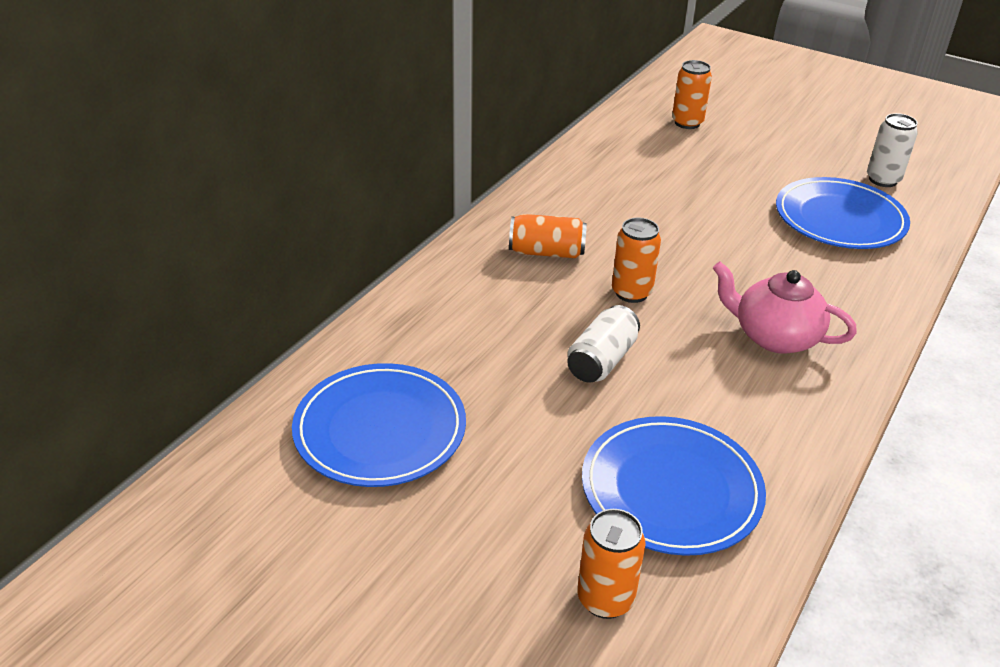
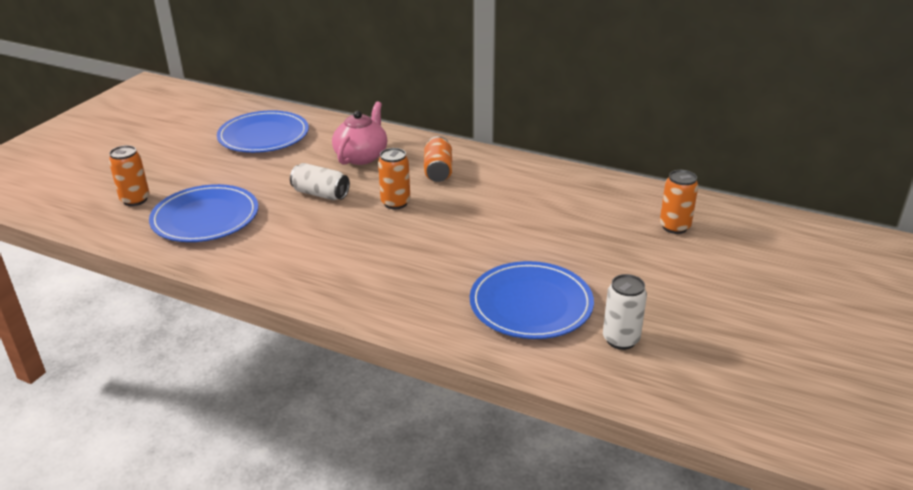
camera: 85 degrees right, 5 degrees down
(774, 337) = (349, 259): pink teapot -> pink teapot (361, 156)

